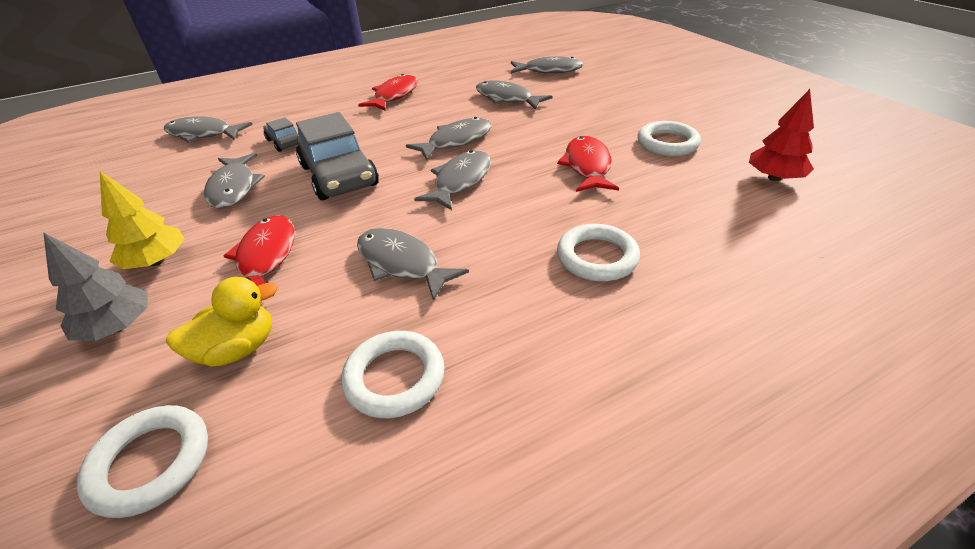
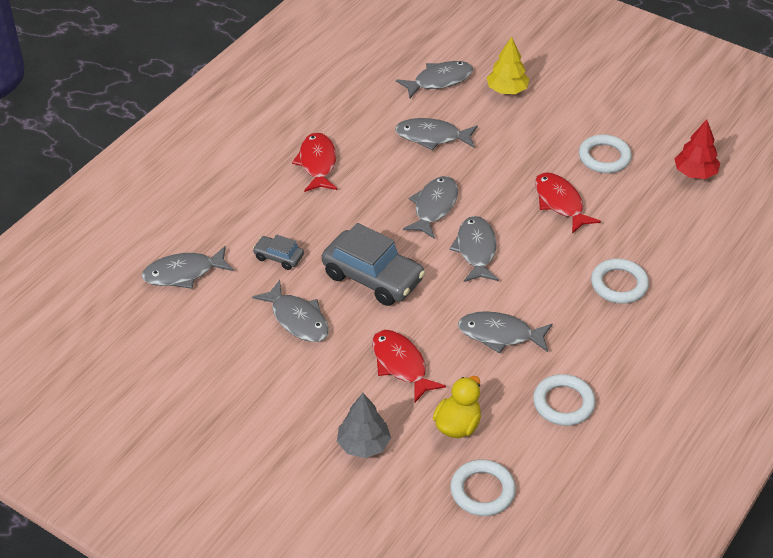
camera: 30 degrees left, 5 degrees up
(156, 261) = (324, 398): yellow tree -> yellow tree (507, 90)

